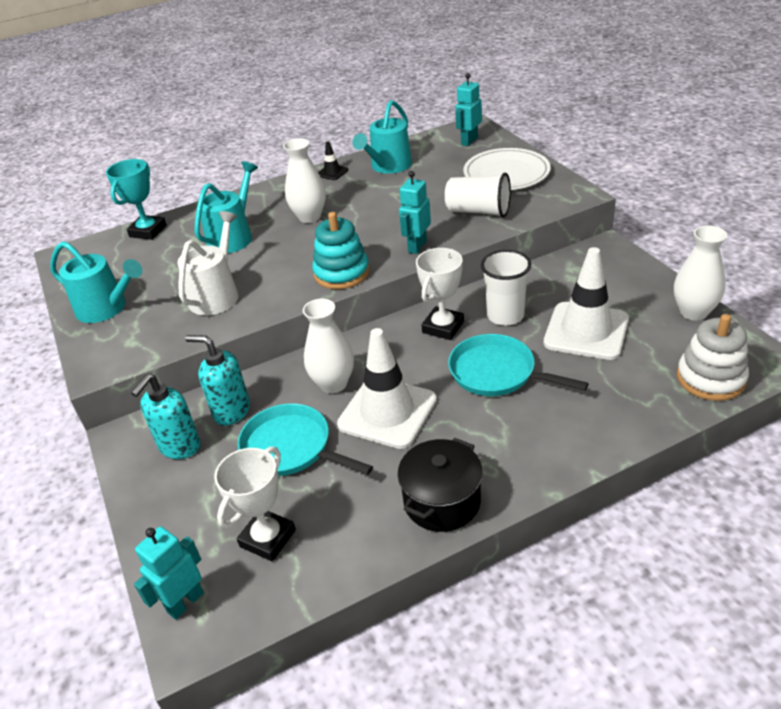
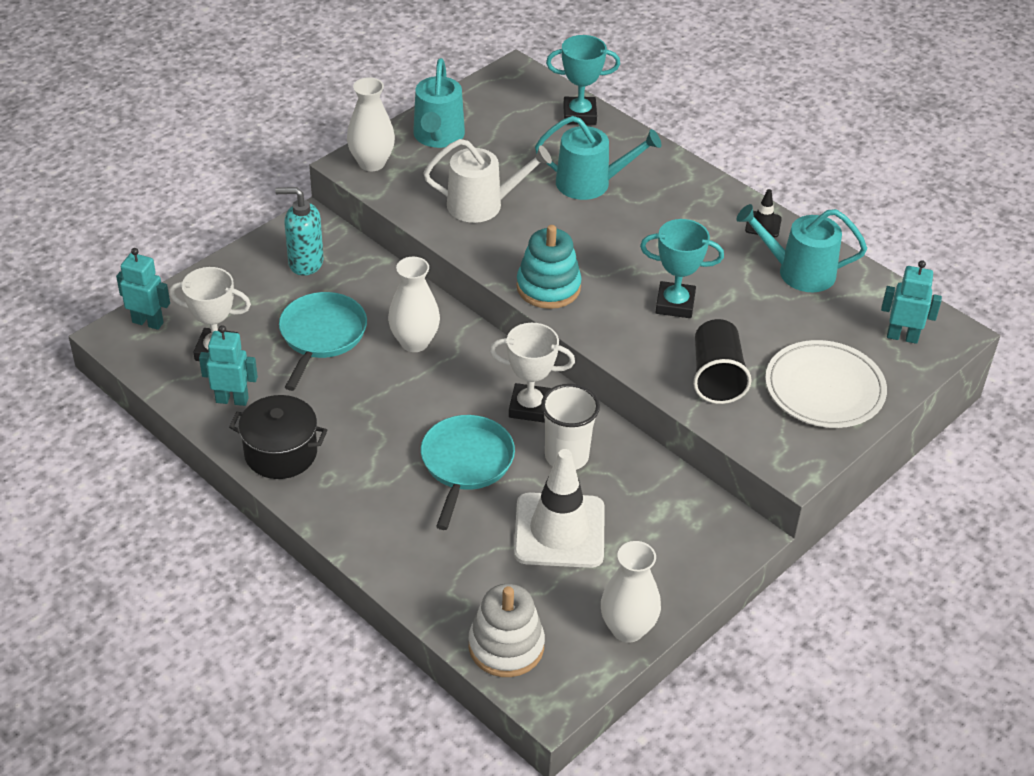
camera: 65 degrees right, 5 degrees up
(231, 411) = (358, 281): turquoise soap dispenser -> none
(309, 217) = (652, 232): white vase -> white vase (372, 163)
(387, 412) = (384, 391): white traffic cone -> none
(394, 218) = (675, 304): none -> turquoise trophy
(417, 246) = (620, 337): turquoise robot -> turquoise robot (232, 400)
(478, 211) = (716, 377): white cup -> black cup

